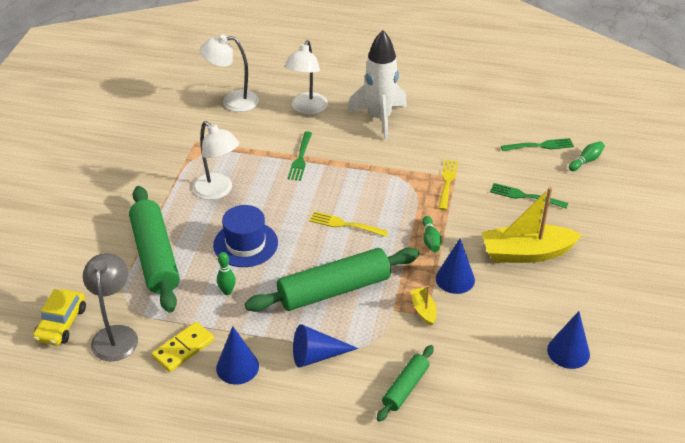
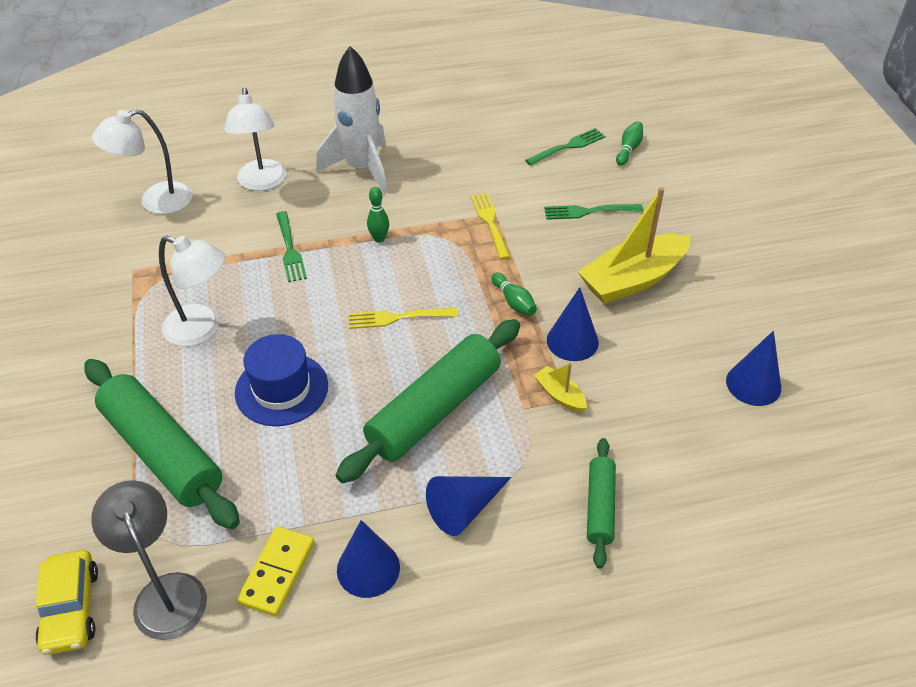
camera: 25 degrees left, 5 degrees up
(227, 291) = (293, 465): green bowling pin -> green bowling pin (379, 238)

